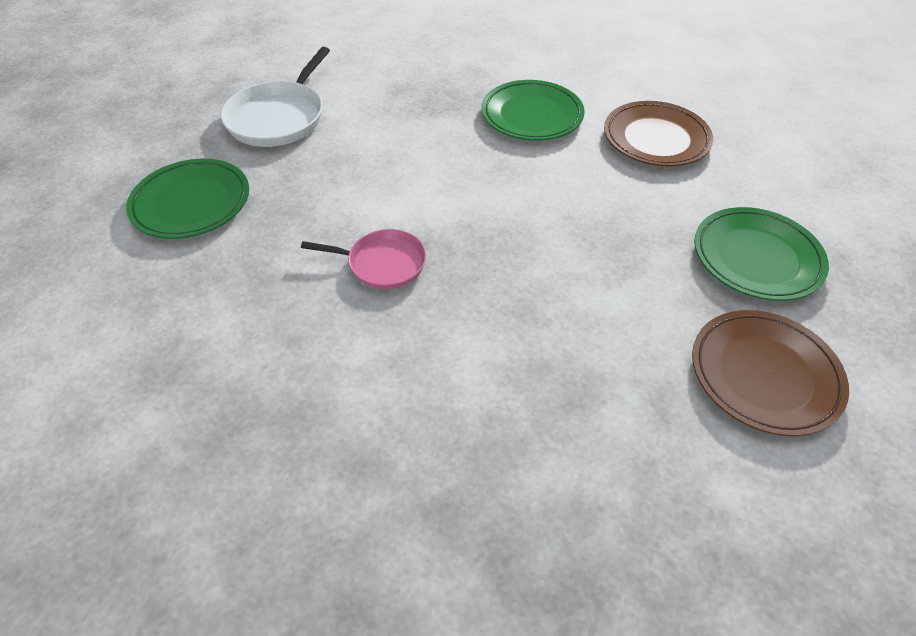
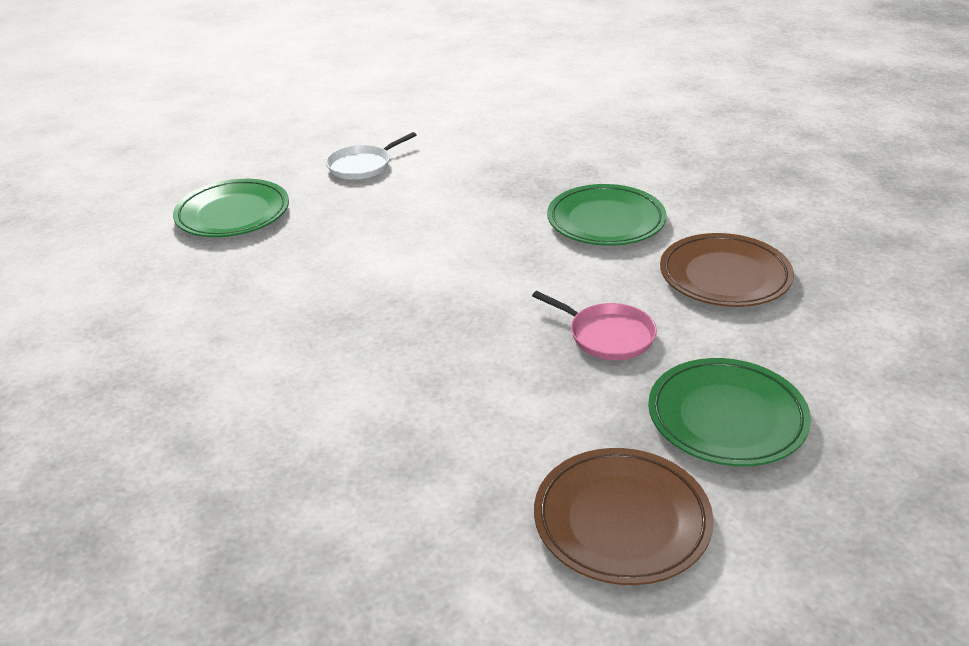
camera: 30 degrees right, 15 degrees down
(279, 117) = (362, 166): white pan -> white pan, size x0.63
(382, 263) = (343, 305): pink pan -> pink pan (607, 335)

